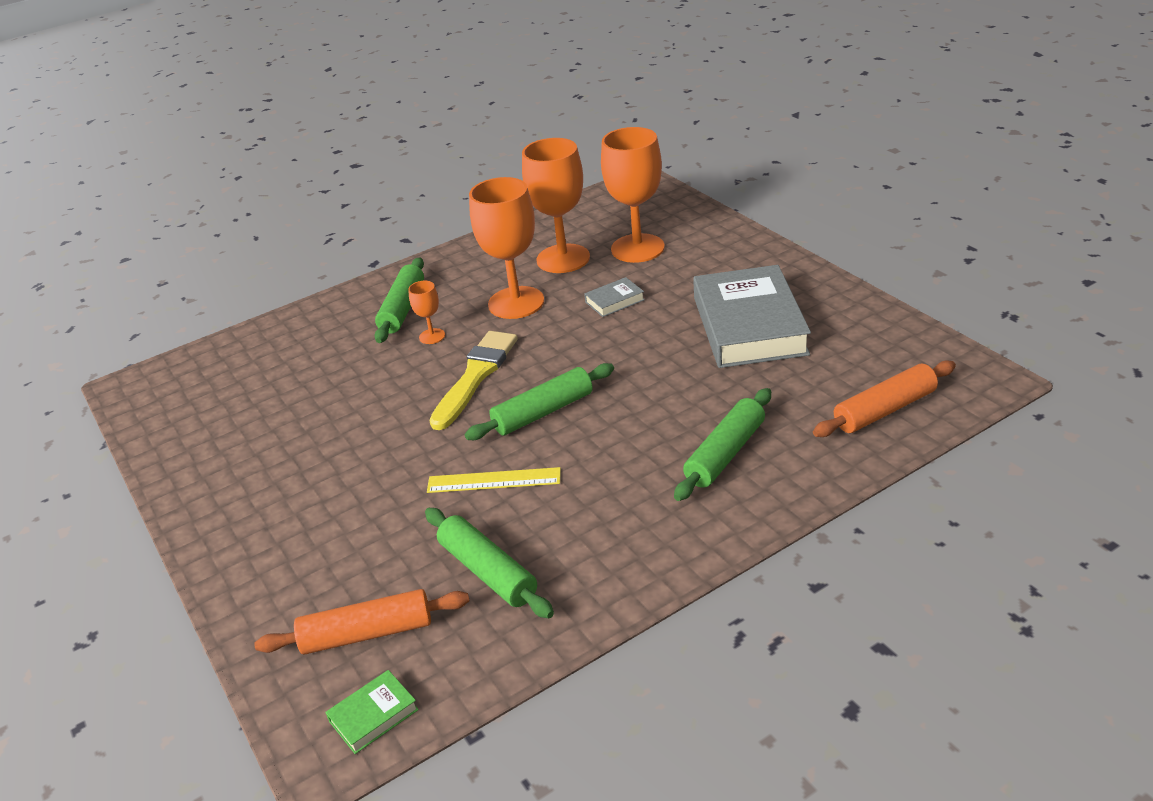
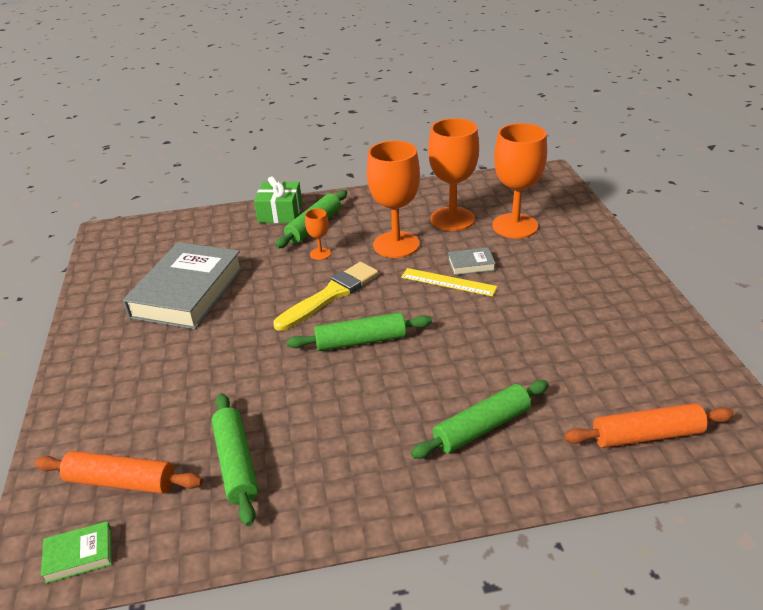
camera: 20 degrees right, 0 degrees up
(349, 305) = (280, 213): none -> green gift
(494, 480) = (289, 386): yellow ruler -> yellow ruler (448, 282)
(749, 326) = (568, 318): grey book -> grey book (187, 292)

